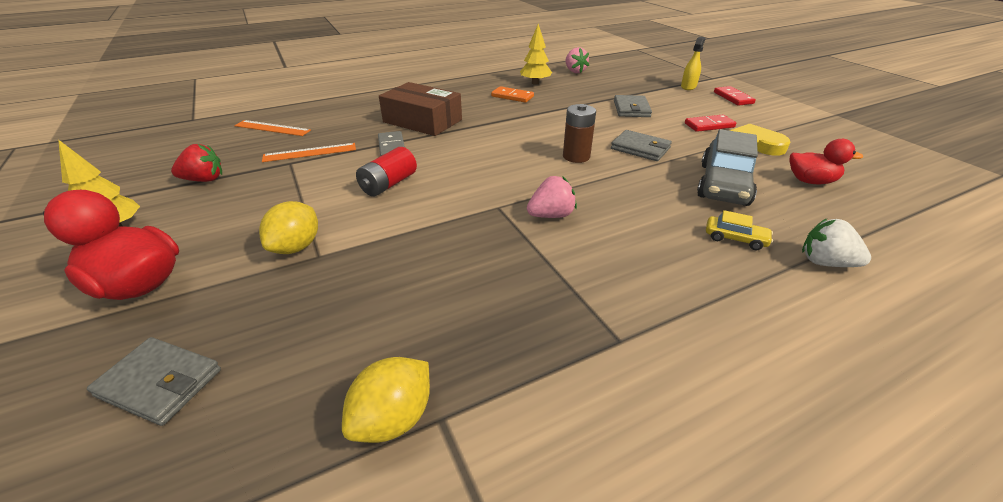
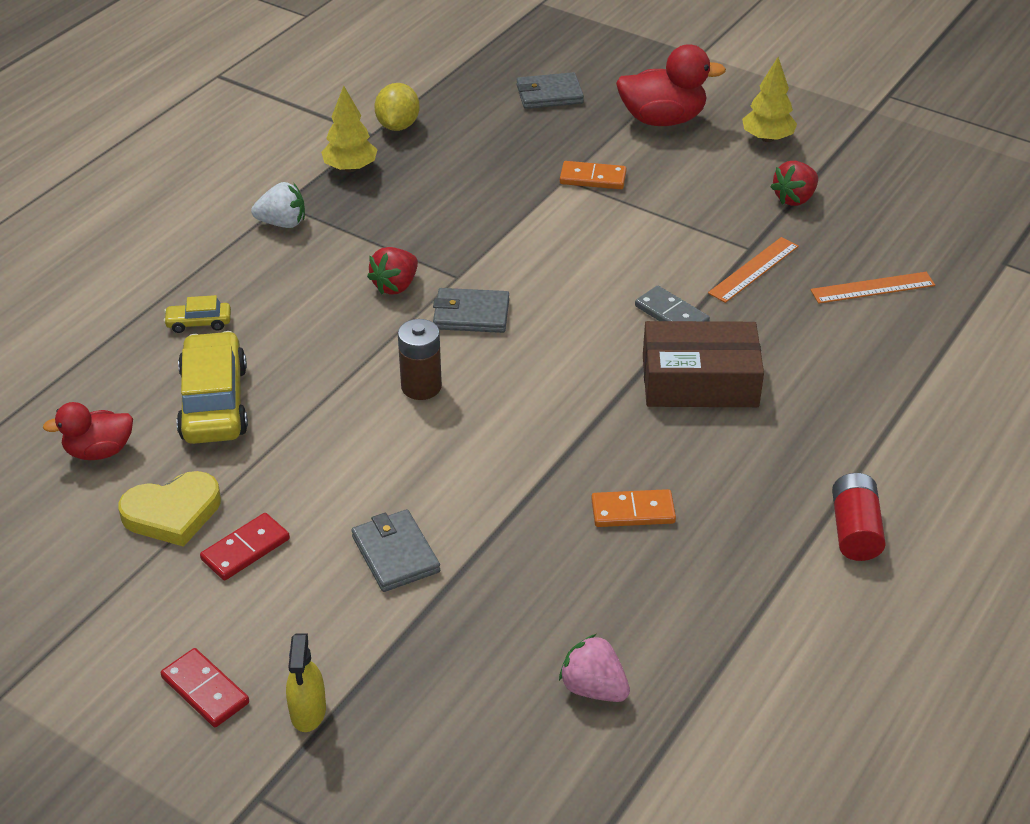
camera: 150 degrees right, 5 degrees up
(296, 247) = (593, 178): yellow lemon -> orange domino
(389, 184) = (600, 262): red battery -> red battery (855, 530)
(535, 83) = (634, 587): yellow tree -> yellow tree (350, 168)
(551, 215) = (395, 286): pink strawberry -> red strawberry
(640, 148) = (340, 438): grey wallet -> grey wallet (471, 314)
(724, 184) = (214, 403): grey car -> yellow car
(825, 262) = (112, 325): white strawberry -> white strawberry (282, 223)

